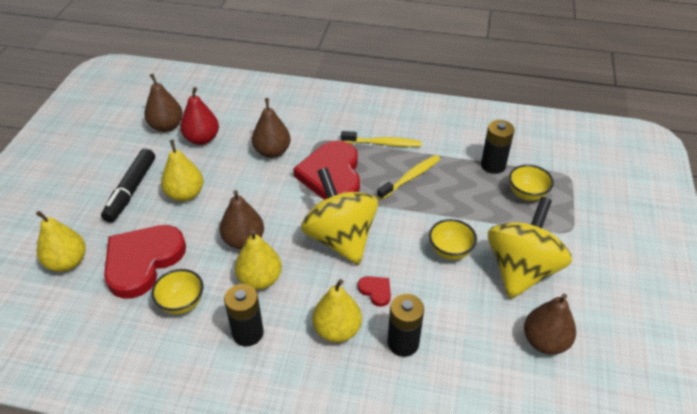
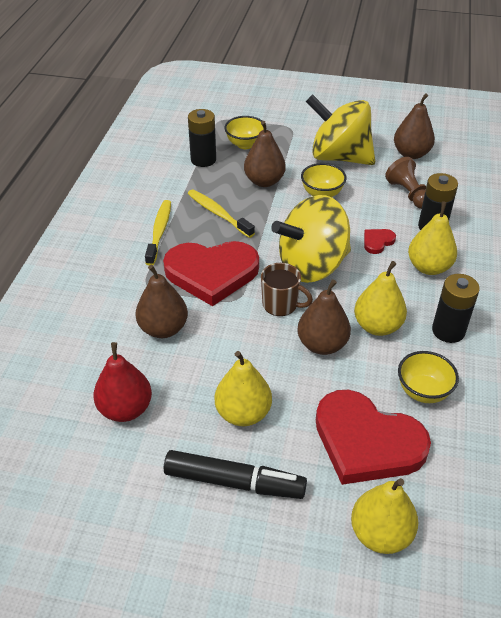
camera: 90 degrees left, 0 degrees up
(166, 126) = (86, 460): brown pear -> brown pear (264, 181)
(292, 216) = (281, 304): none -> brown mug
(461, 328) = (408, 194): none -> brown pawn

